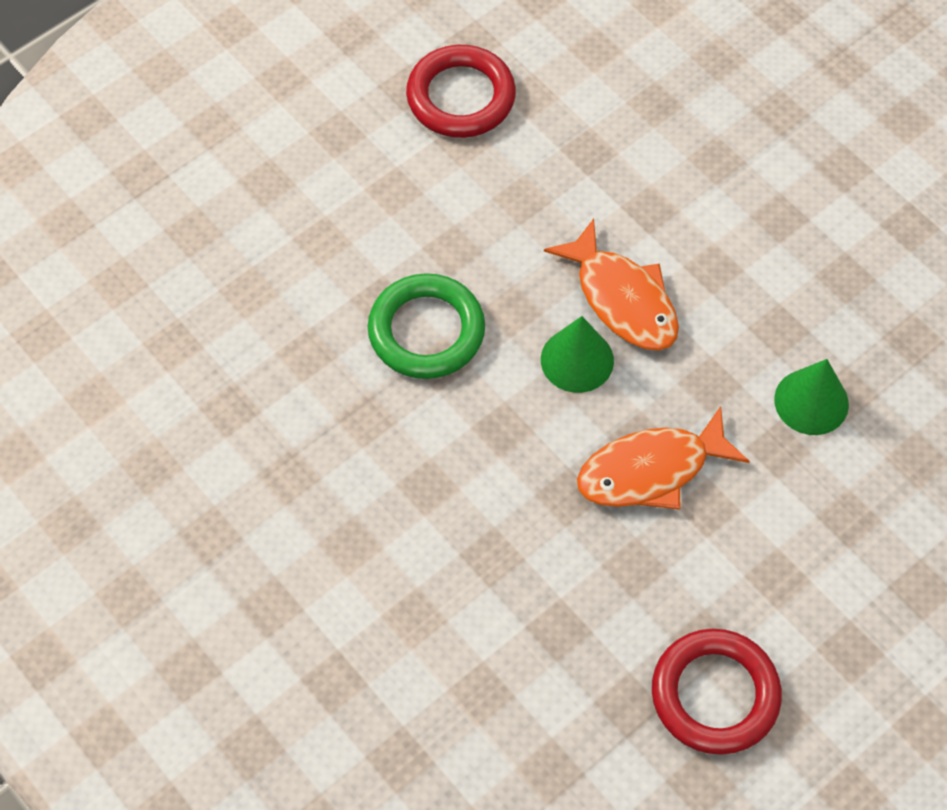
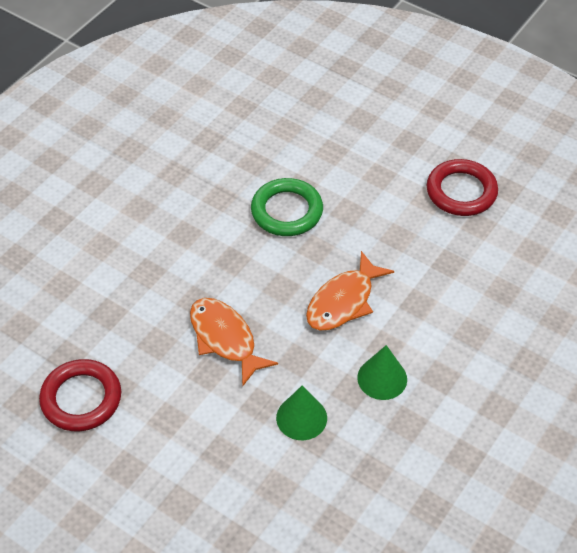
camera: 75 degrees right, 10 degrees down
(577, 360) = (291, 287): green cone -> green cone (382, 378)

